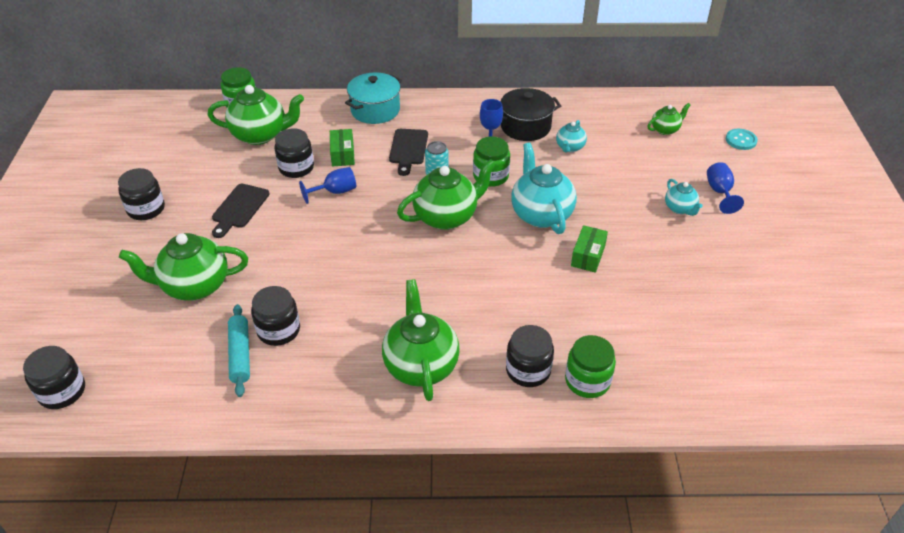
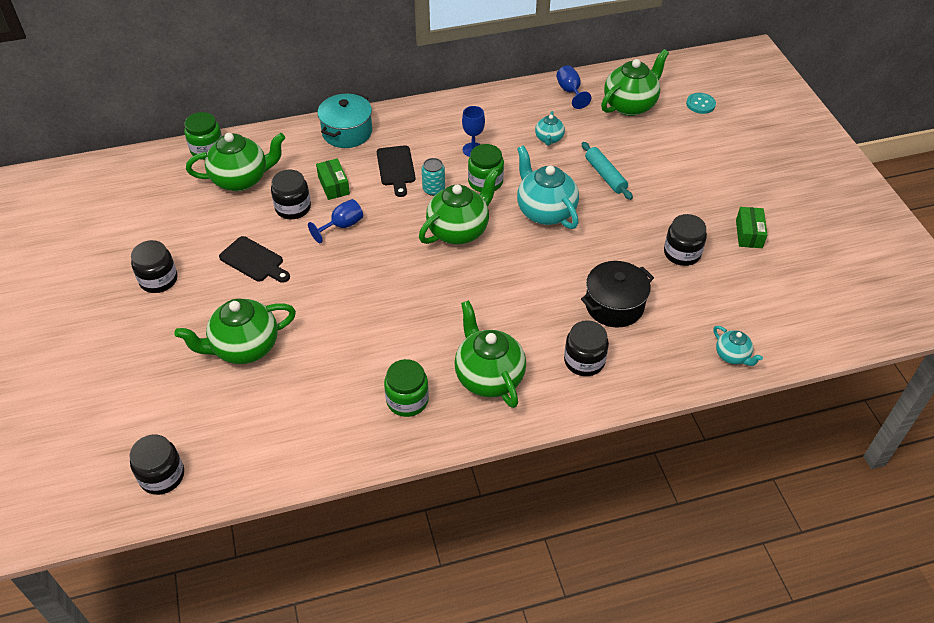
camera: 15 degrees left, 5 degrees up
(239, 208) = (254, 261): black cutting board -> black cutting board turned 60 degrees counterclockwise
(240, 354) = (318, 403): turquoise rolling pin -> turquoise rolling pin (605, 175)
(278, 330) = (345, 373): black jar -> black jar (682, 253)
(525, 126) = (500, 124): black pot -> black pot (614, 305)
(587, 381) = (637, 359): green jar -> green jar (407, 400)
(588, 256) = (600, 244): green box -> green box (749, 234)
(665, 129) = (630, 105): green teapot -> green teapot, size x1.93
(680, 208) = (667, 182): turquoise teapot -> turquoise teapot (732, 356)
(719, 192) = (697, 159): blue goblet -> blue goblet (570, 92)

